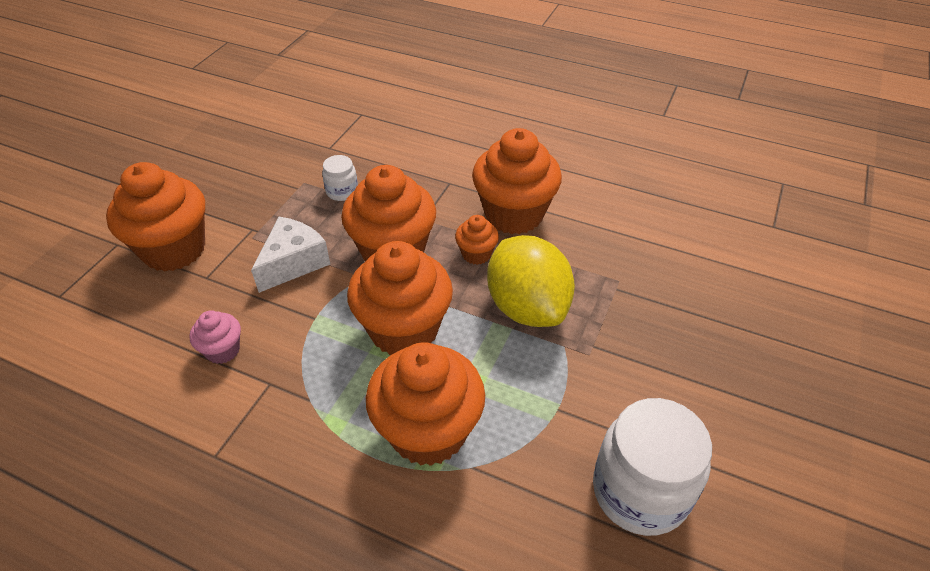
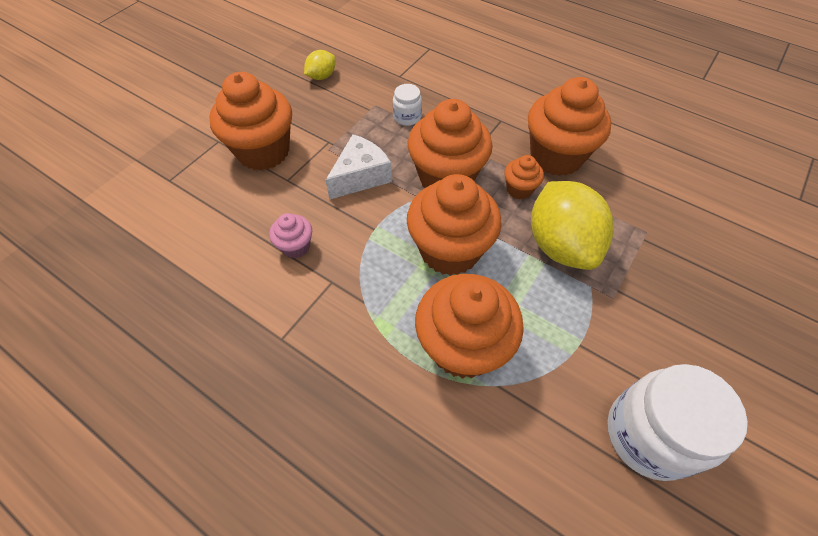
camera: 10 degrees right, 10 degrees up
(237, 158) = (321, 76): none -> yellow lemon

